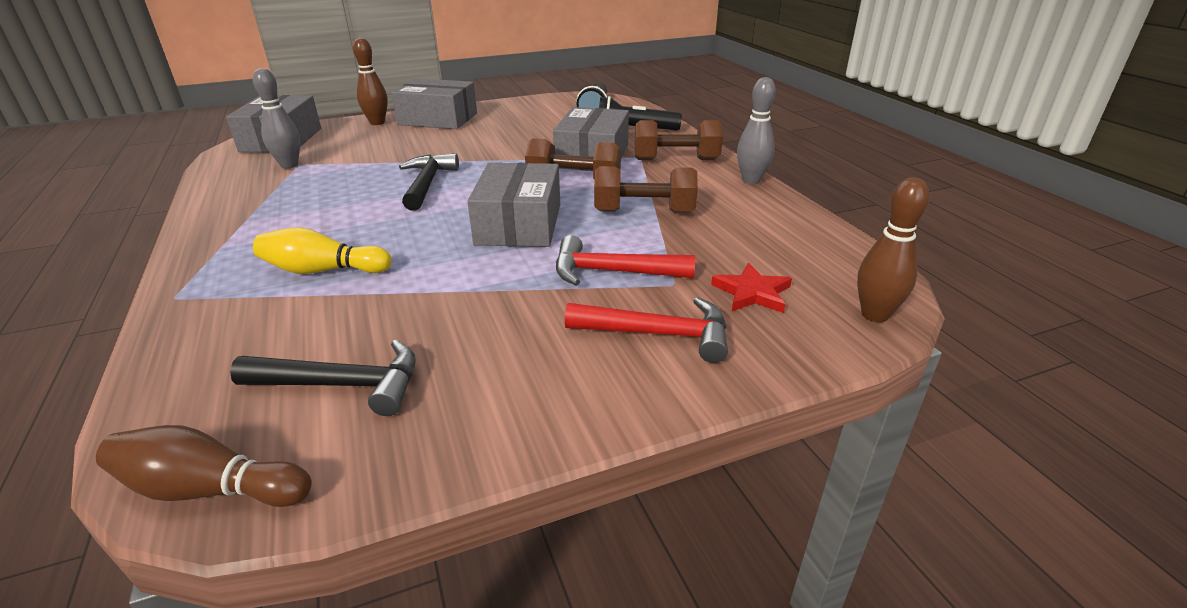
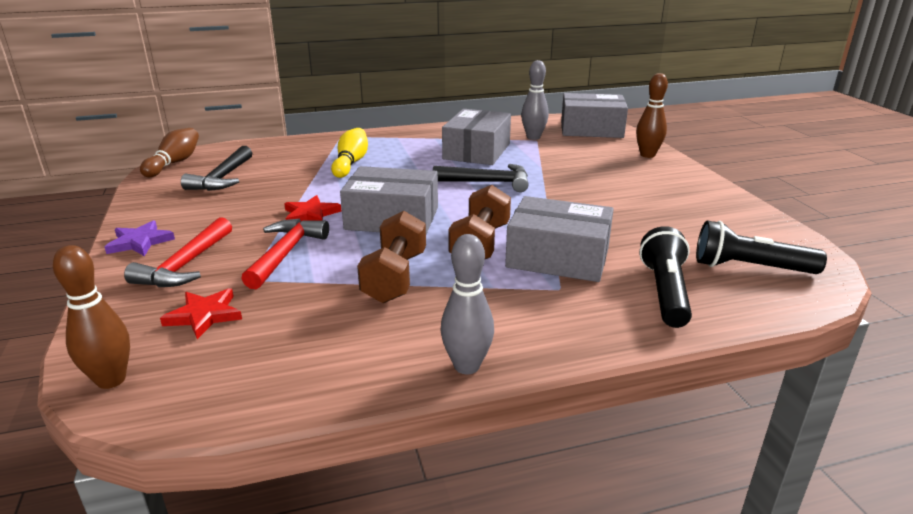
camera: 95 degrees right, 5 degrees down
(438, 119) = (669, 178): grey box -> grey box (477, 151)
(506, 273) = (311, 214): none -> red star
(604, 398) = (140, 242): none -> purple star
(676, 160) = (548, 313): brown dumbbell -> none

